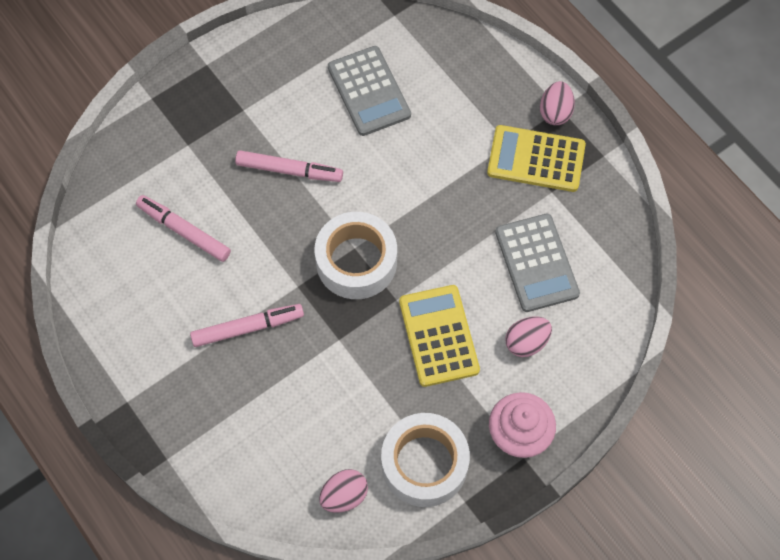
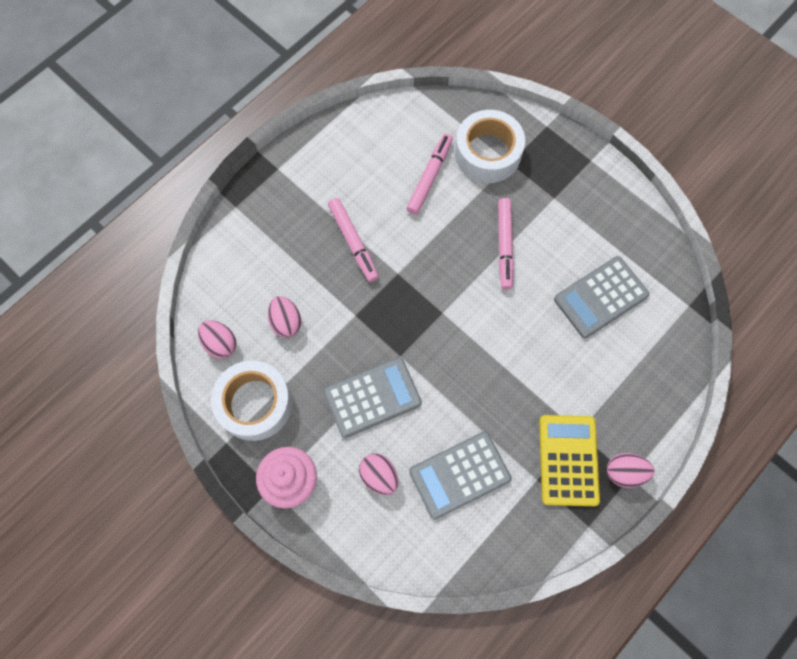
camera: 80 degrees right, 5 degrees up
(332, 417) = (286, 322): none -> pink egg
(356, 261) = (429, 316): white tape -> white tape (487, 153)
(439, 336) = (372, 397): yellow calculator -> grey calculator

